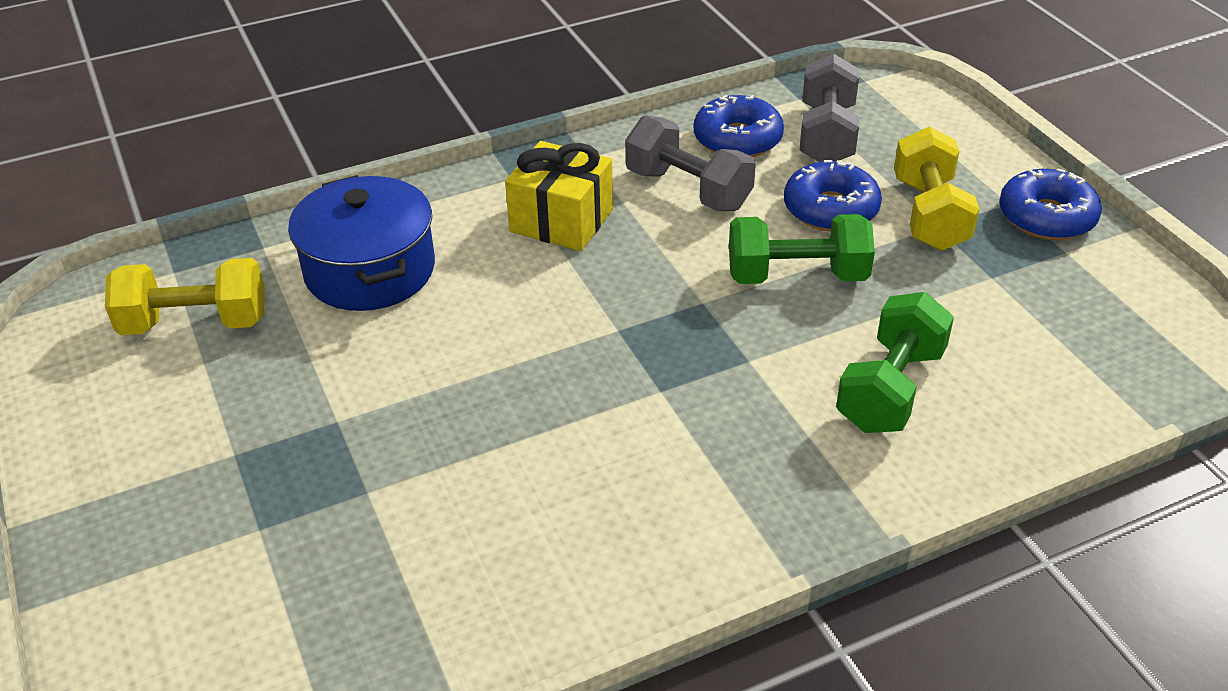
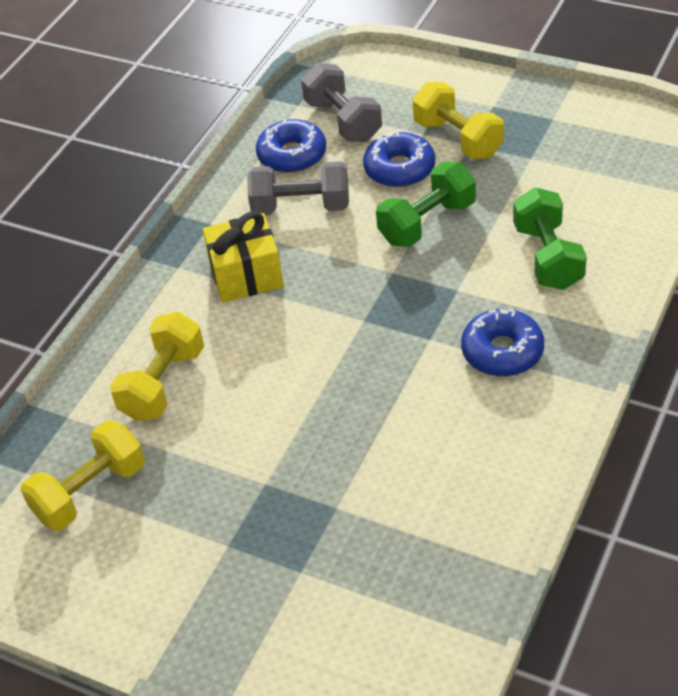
camera: 35 degrees left, 5 degrees up
(370, 270) = (163, 384): blue pot -> yellow dumbbell
(1046, 217) = (522, 103): blue donut -> blue donut (502, 351)

